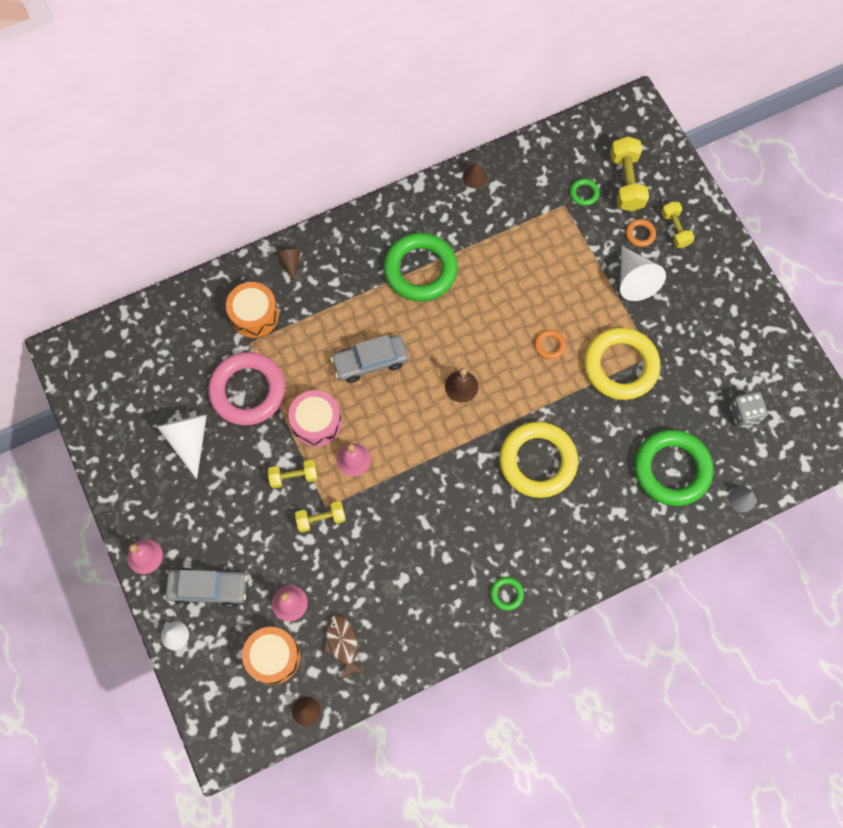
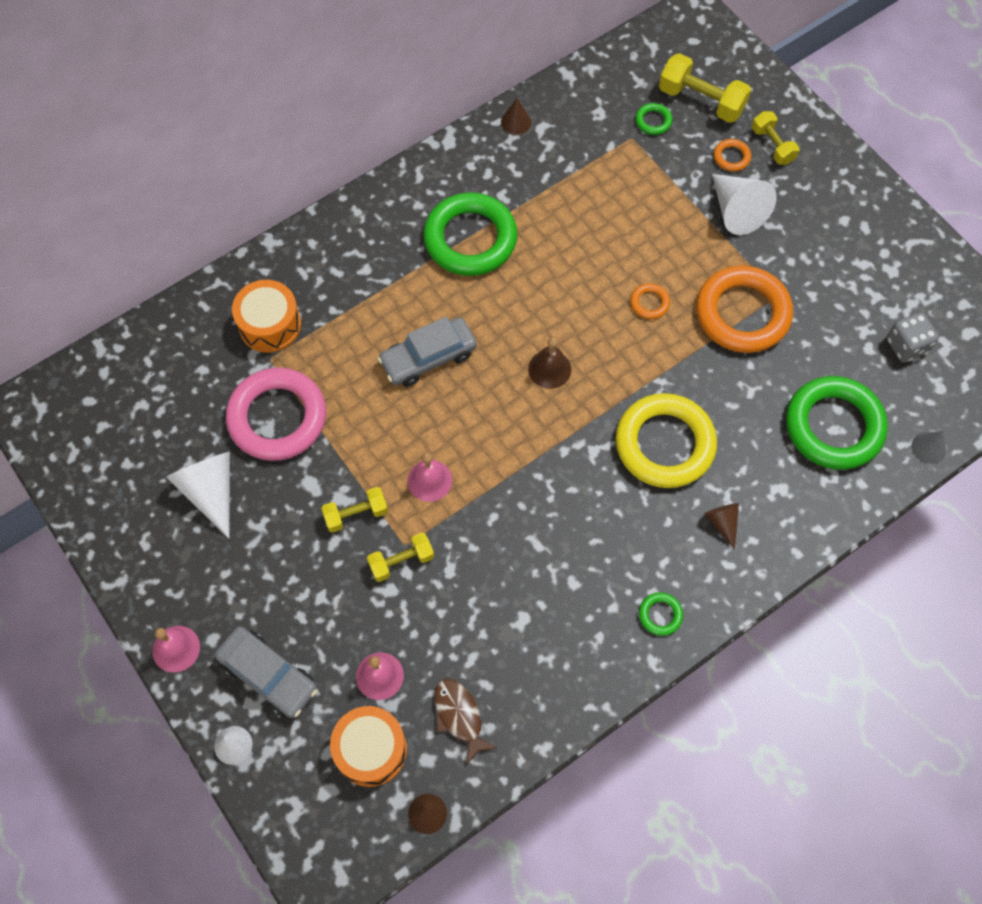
camera: 10 degrees left, 5 degrees down
(208, 588) = (268, 675): grey car -> grey car turned 45 degrees clockwise
(291, 262) = (305, 254): brown cone -> brown cone (722, 522)
(316, 422) = (373, 442): pink drum -> none
(620, 366) = (742, 313): yellow ring -> orange ring
(626, 182) = (701, 101): yellow dumbbell -> yellow dumbbell turned 45 degrees counterclockwise

